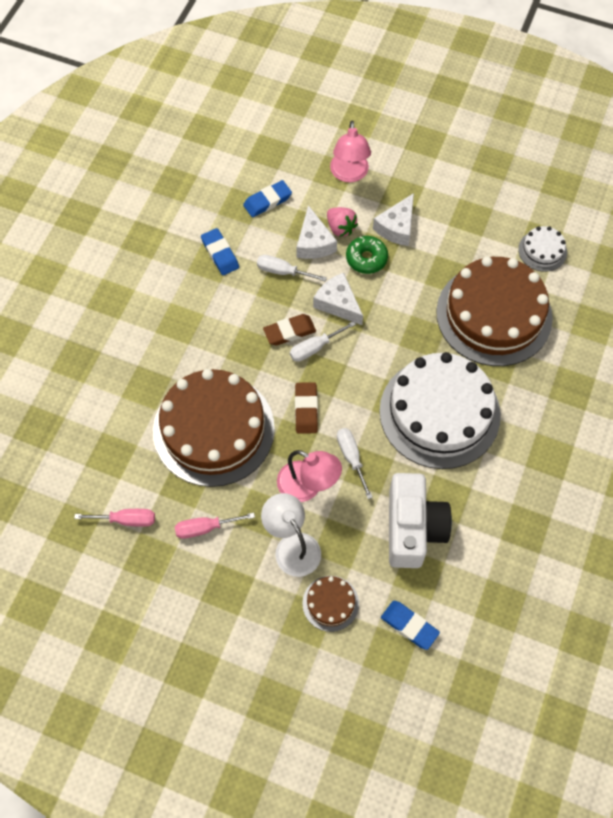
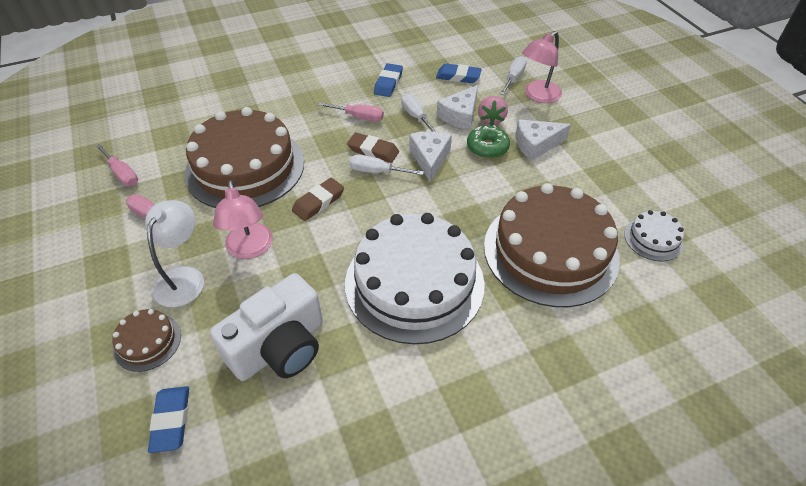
camera: 45 degrees right, 15 degrees down
(239, 309) = (359, 117): none -> pink screwdriver
(351, 458) = (306, 257): white screwdriver -> white screwdriver (513, 78)

